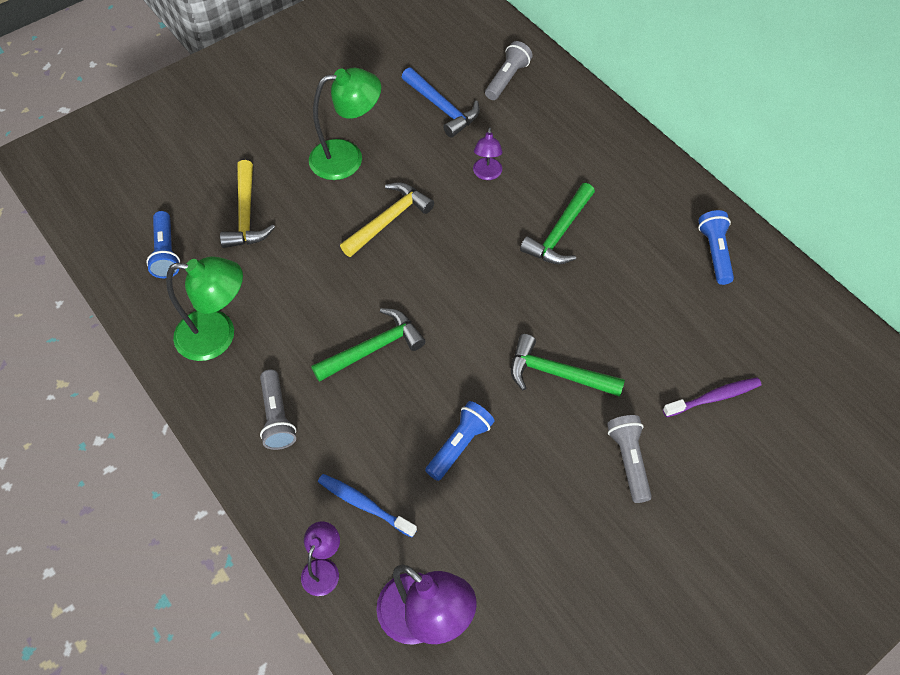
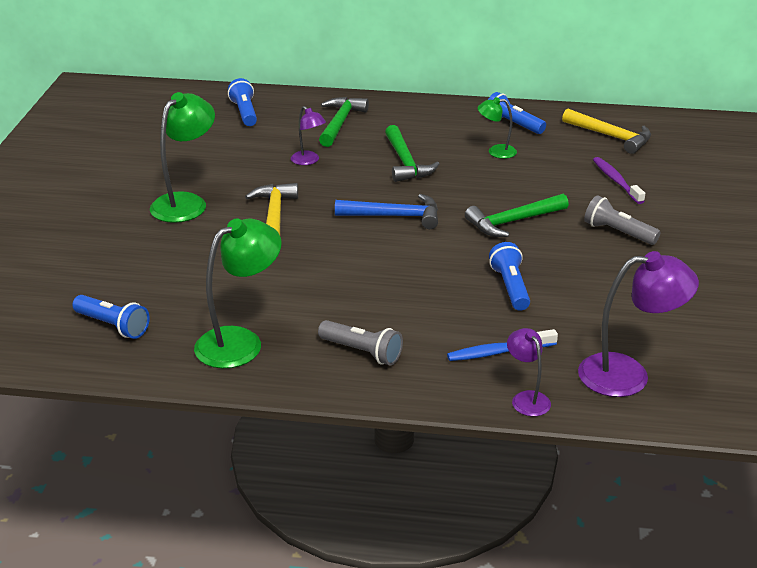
camera: 45 degrees left, 25 degrees down
(246, 215) = (151, 271): yellow hammer -> yellow hammer (611, 137)
(374, 348) = (373, 279): green hammer -> green hammer (340, 123)
(442, 108) = (219, 146): blue hammer -> blue hammer (395, 216)
(507, 79) = (244, 112): grey flashlight -> blue flashlight
(653, 277) = (496, 151): none -> green lamp
(714, 397) = (616, 181): purple toothbrush -> purple toothbrush turned 45 degrees counterclockwise

